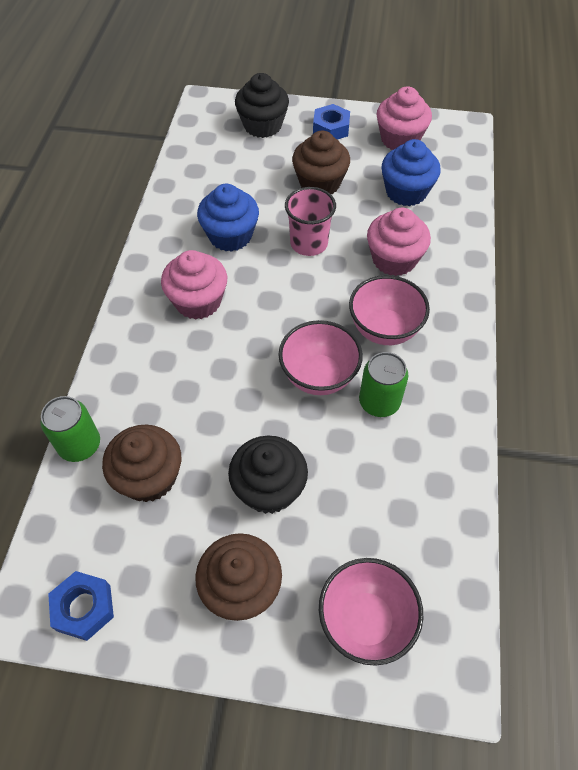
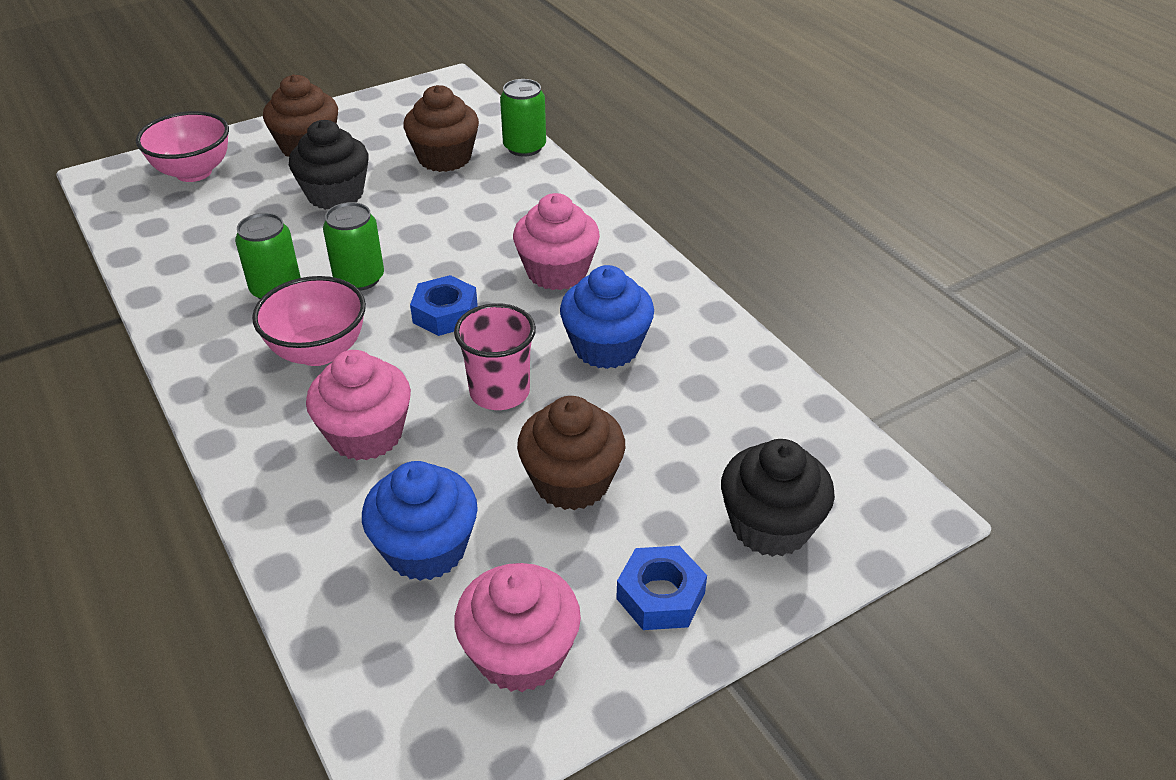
camera: 140 degrees right, 15 degrees down
(84, 608) = (413, 98): blue nut -> blue nut (445, 314)
(319, 376) = (359, 278): pink bowl -> green can

